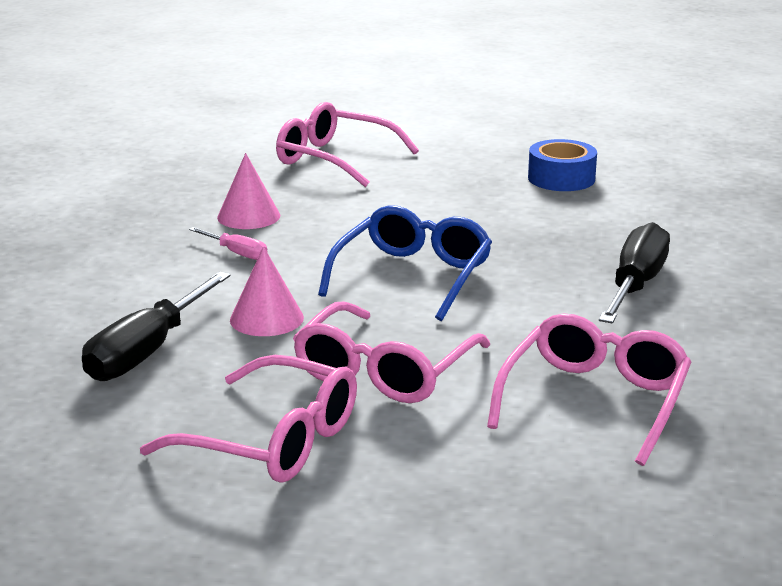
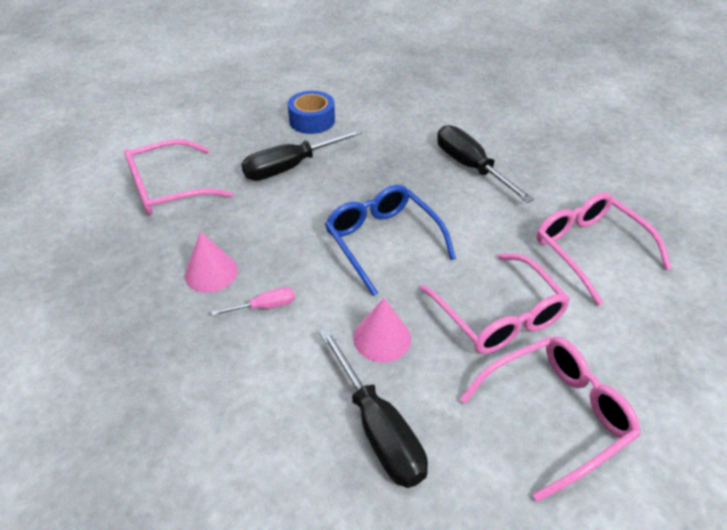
camera: 55 degrees left, 20 degrees up
(458, 195) = (289, 167): none -> black screwdriver

